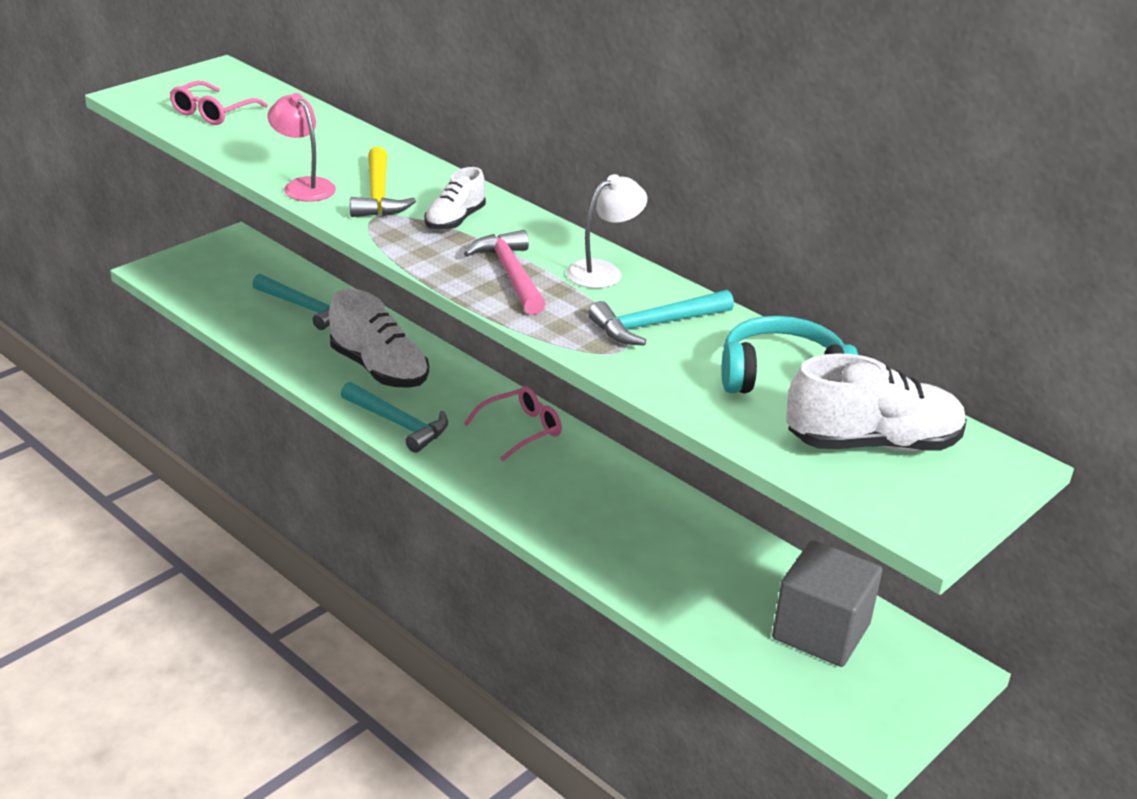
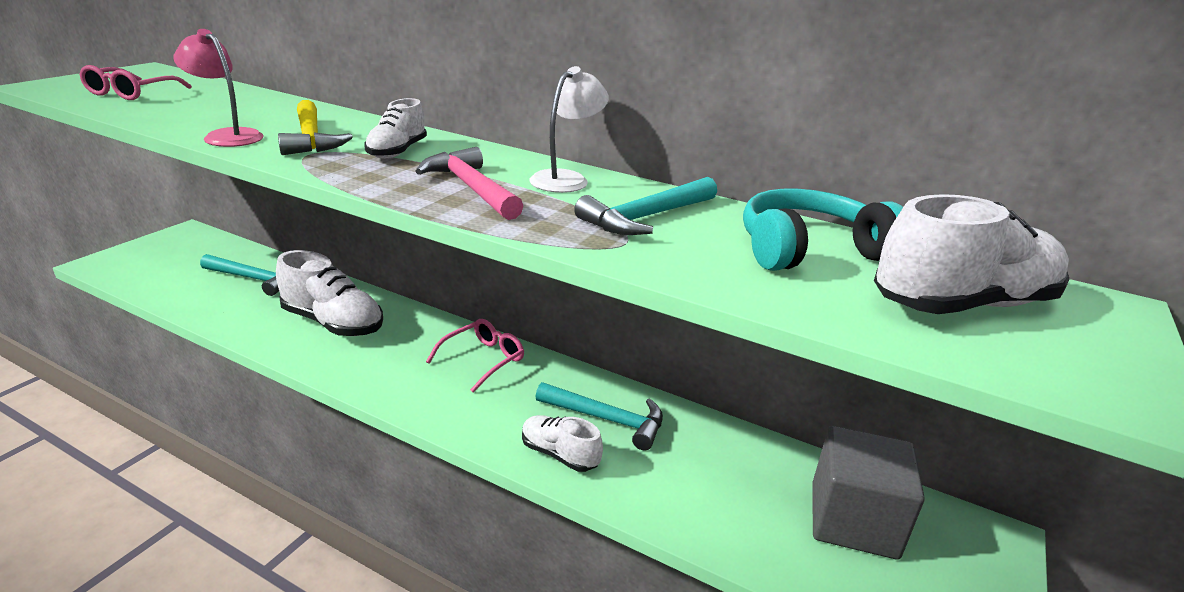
camera: 15 degrees left, 5 degrees down
(399, 424) = (360, 371): turquoise hammer -> turquoise hammer (607, 419)
(567, 530) = (559, 454): none -> white shoe

